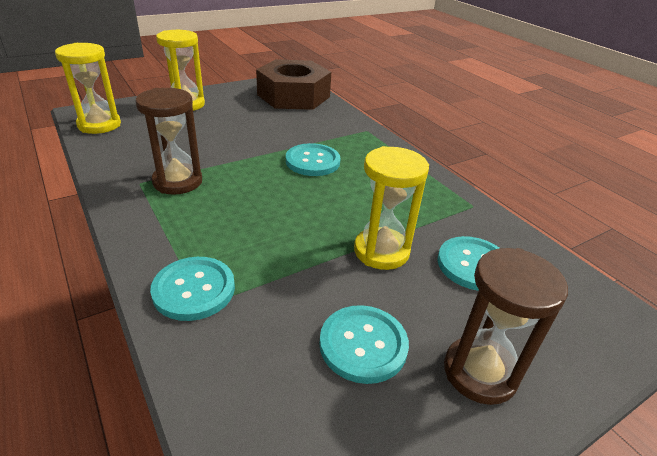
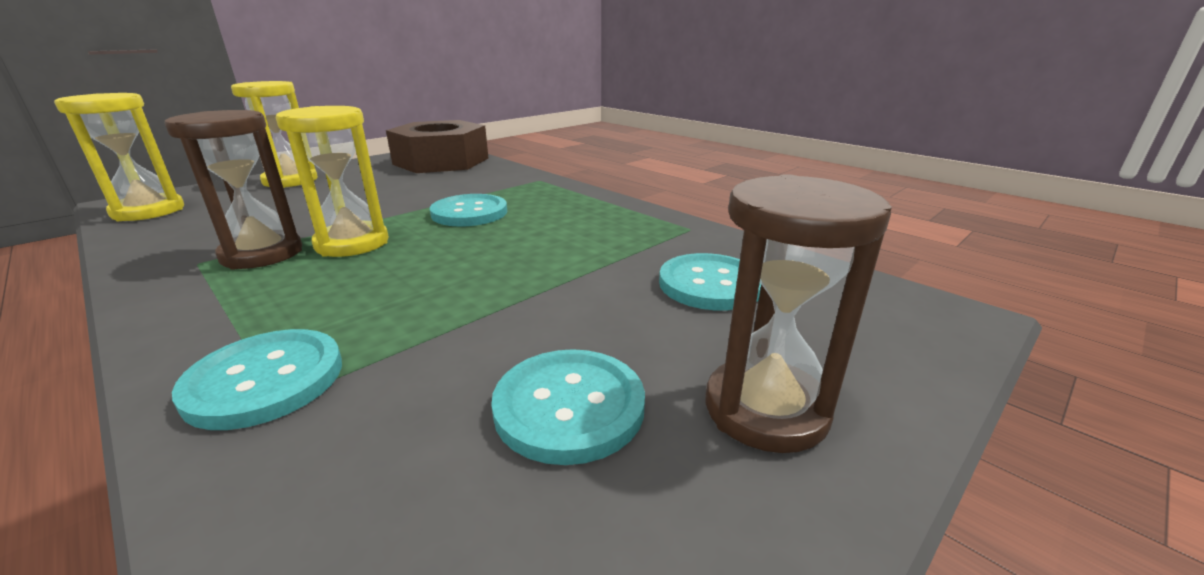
camera: 10 degrees left, 10 degrees down
(381, 251) = (578, 288): yellow hourglass -> yellow hourglass (352, 243)

